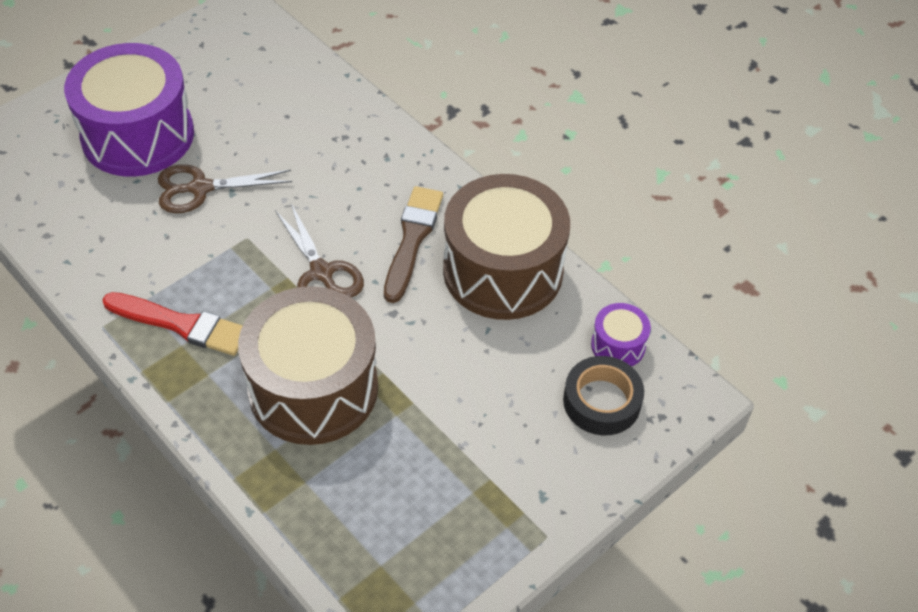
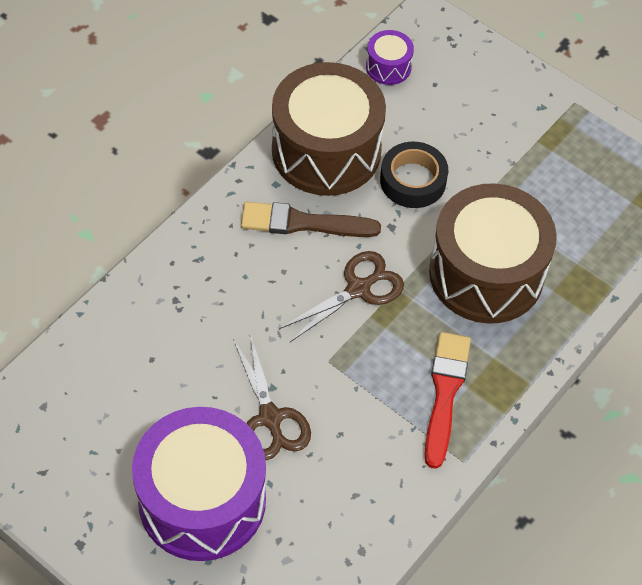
camera: 100 degrees left, 5 degrees up
(602, 401) = (446, 75): black tape -> black tape (413, 180)

